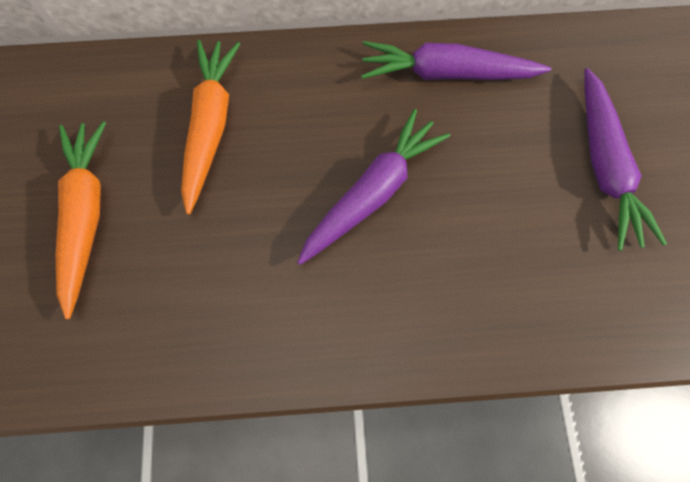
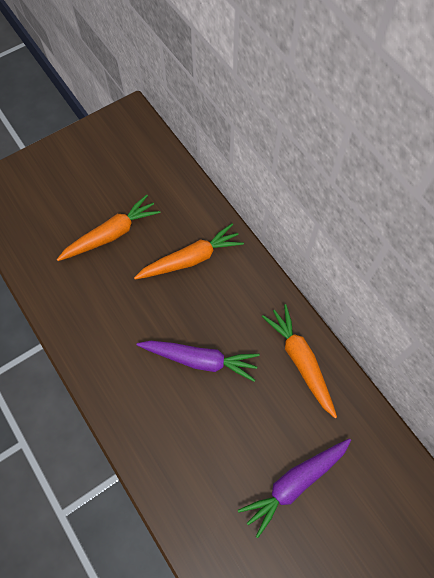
camera: 60 degrees right, 5 degrees down
(446, 73) = (300, 361): purple carrot -> orange carrot

